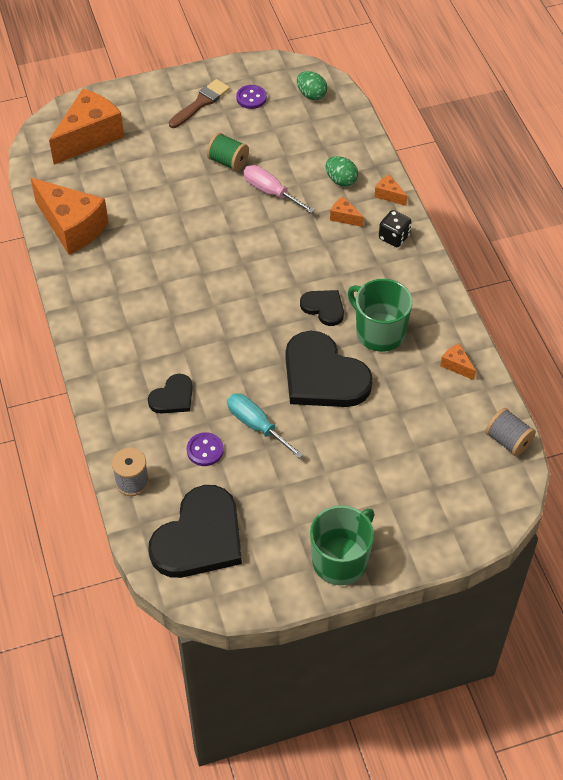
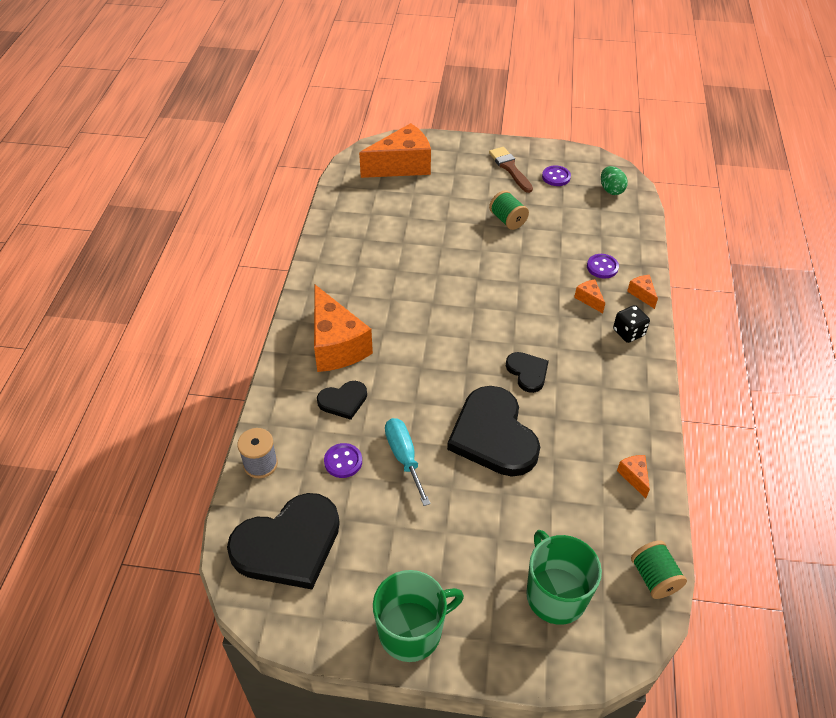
camera: 25 degrees right, 5 degrees down
(72, 227) = (345, 229): orange cheese -> orange cheese (336, 345)
(201, 103) = (510, 168): brown brush -> brown brush turned 90 degrees counterclockwise
(270, 192) = (532, 256): pink screwdriver -> none
(341, 180) = (602, 267): green egg -> purple button
(379, 332) = (570, 414): green mug -> green mug (555, 594)
(508, 440) = (654, 577): grey spool -> green spool

